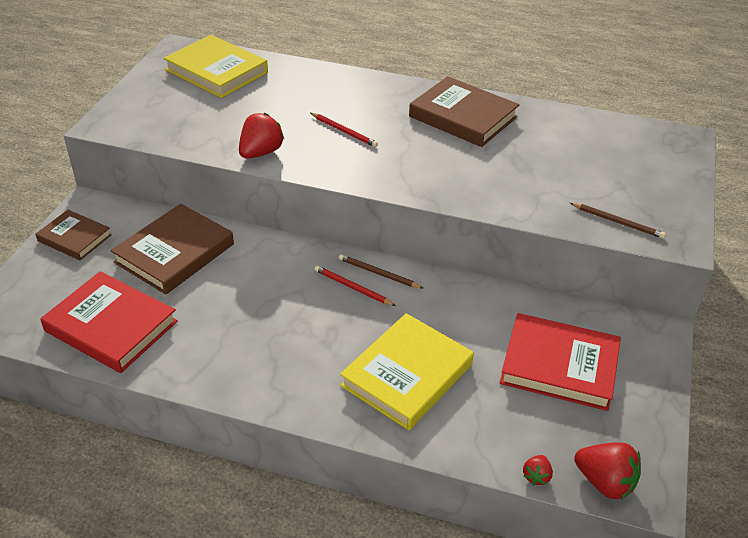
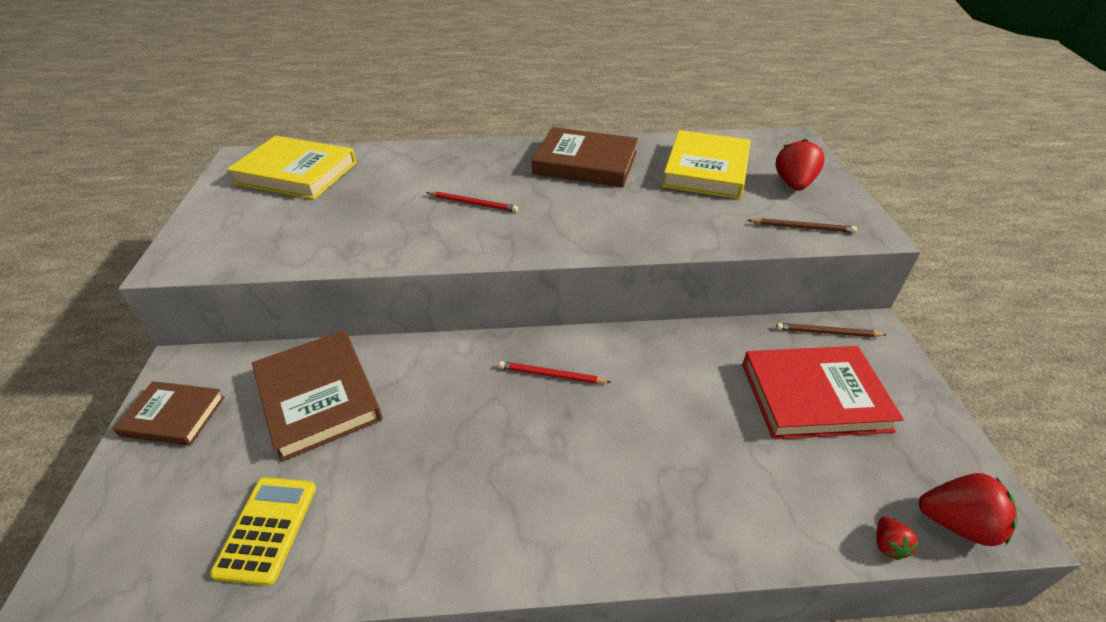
camera: 20 degrees left, 0 degrees up
(111, 326) = (267, 529): red book -> yellow calculator
(174, 253) = (318, 397): brown book -> brown book turned 45 degrees counterclockwise
(261, 153) = (390, 248): red strawberry -> red strawberry (793, 184)
(378, 273) = (570, 350): brown pencil -> brown pencil (827, 332)
(407, 375) = (671, 464): yellow book -> yellow book (706, 170)

